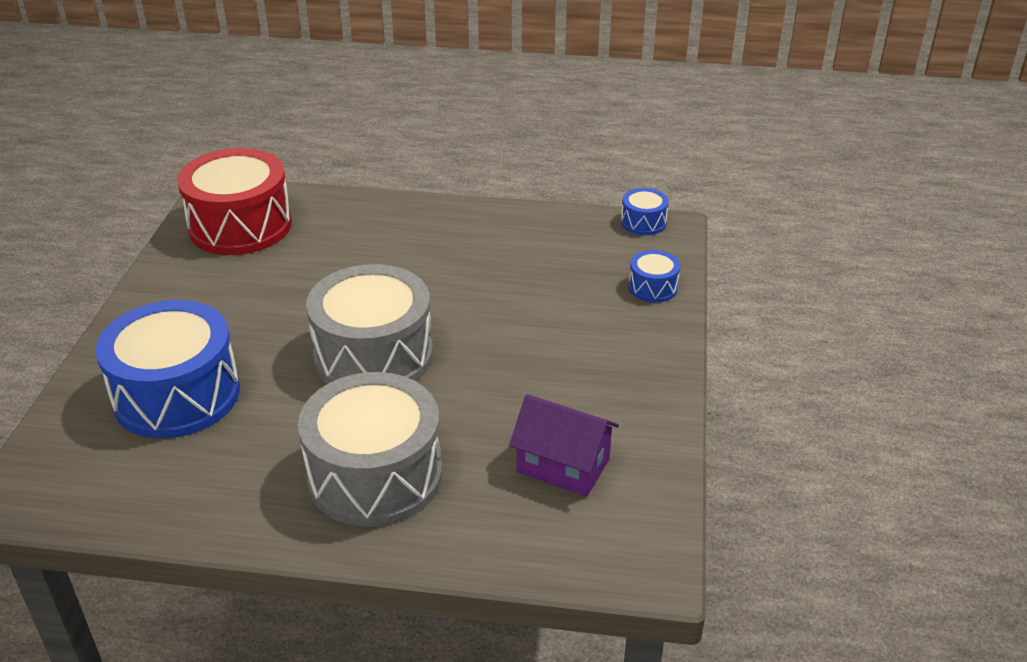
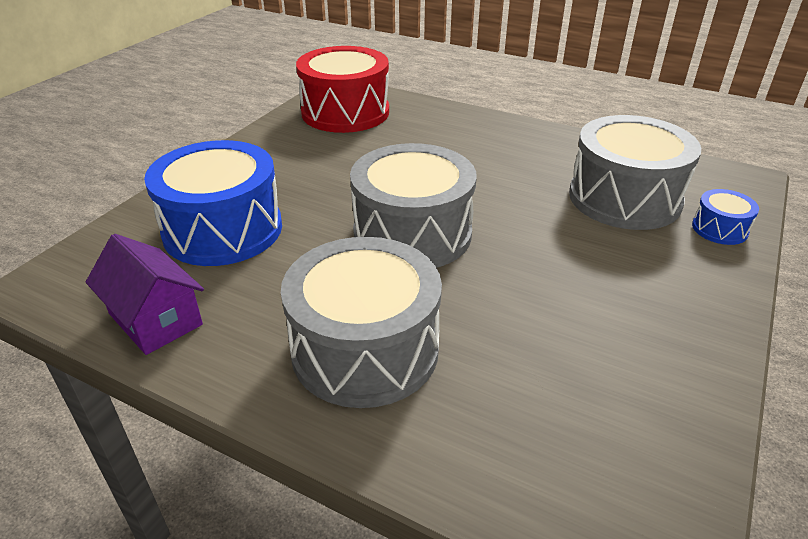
camera: 20 degrees right, 0 degrees up
(563, 273) = (624, 198): none -> grey drum
(563, 465) = (576, 393): purple house -> purple house (155, 319)
(643, 222) = (718, 169): blue drum -> none

